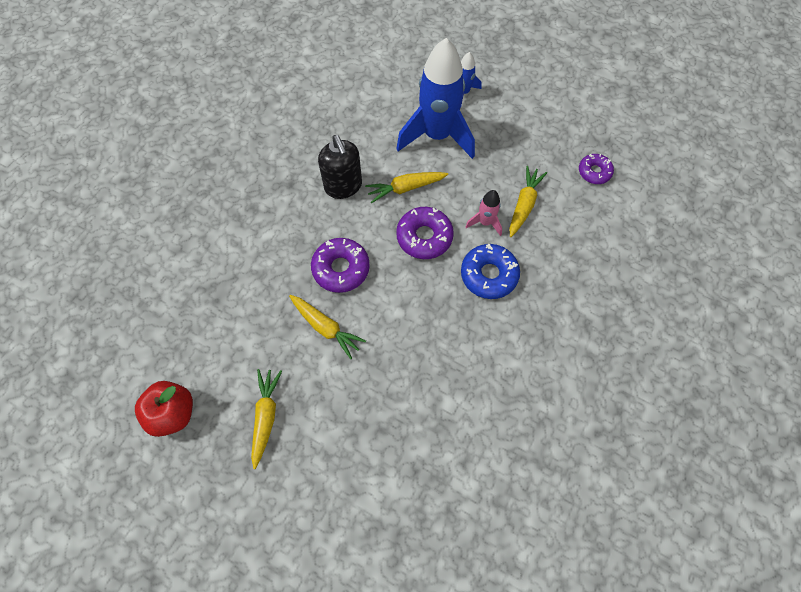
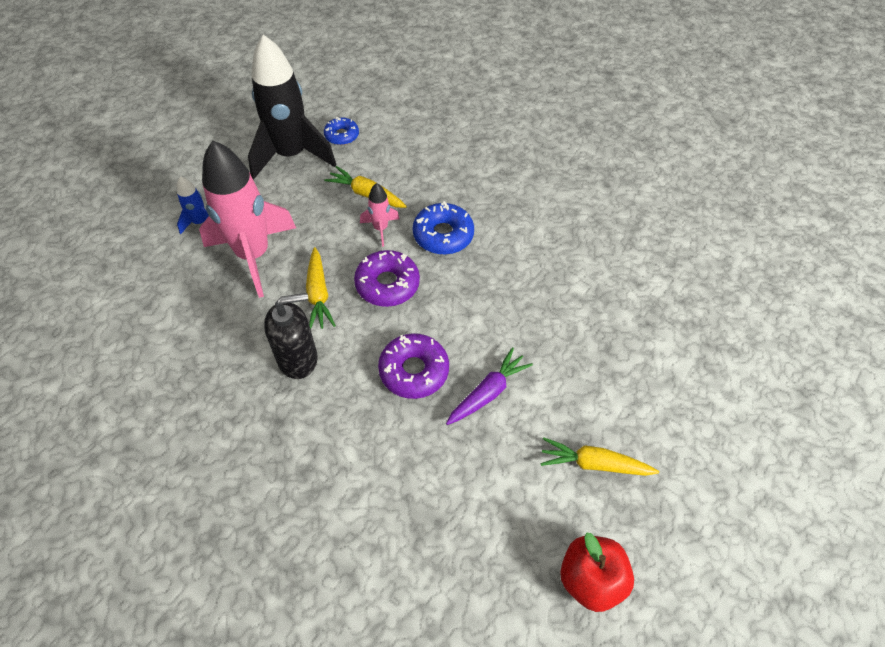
camera: 85 degrees left, 10 degrees down
(326, 327) = (488, 392): yellow carrot -> purple carrot
(437, 136) = (254, 255): blue rocket -> pink rocket
(556, 137) = (291, 155): none -> black rocket
(594, 172) = (341, 135): purple donut -> blue donut

